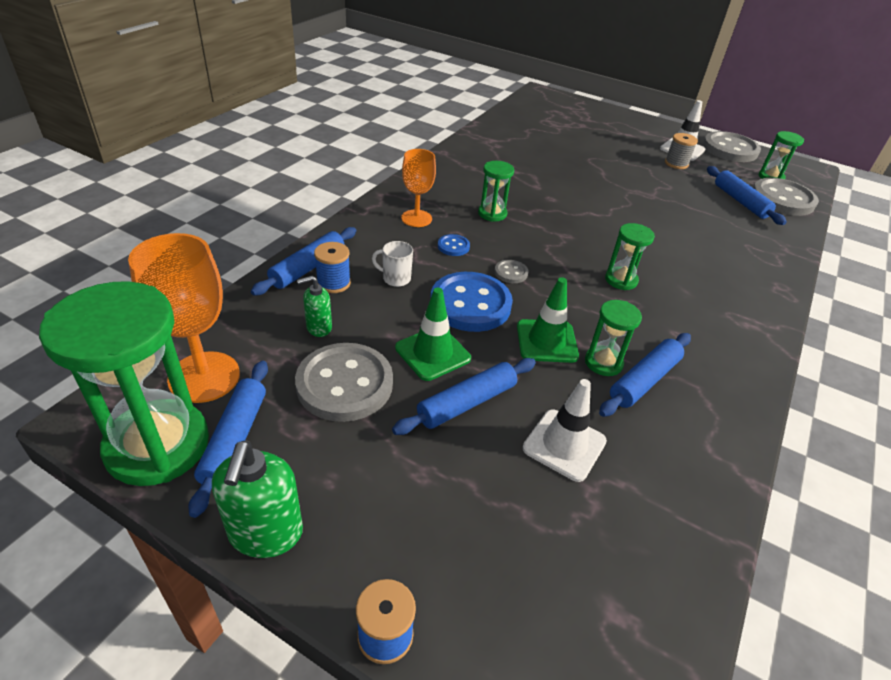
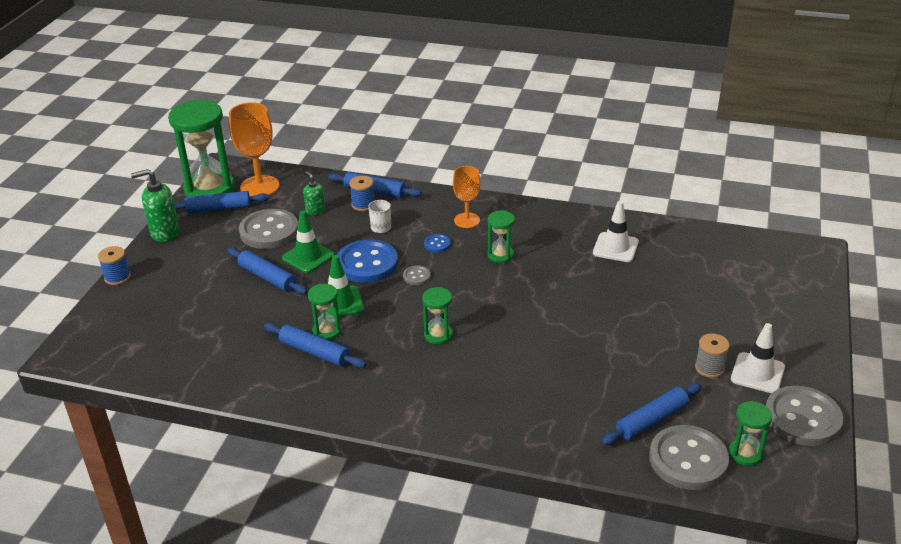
camera: 80 degrees right, 5 degrees down
(564, 445) = (243, 319): white traffic cone -> white traffic cone (615, 247)

